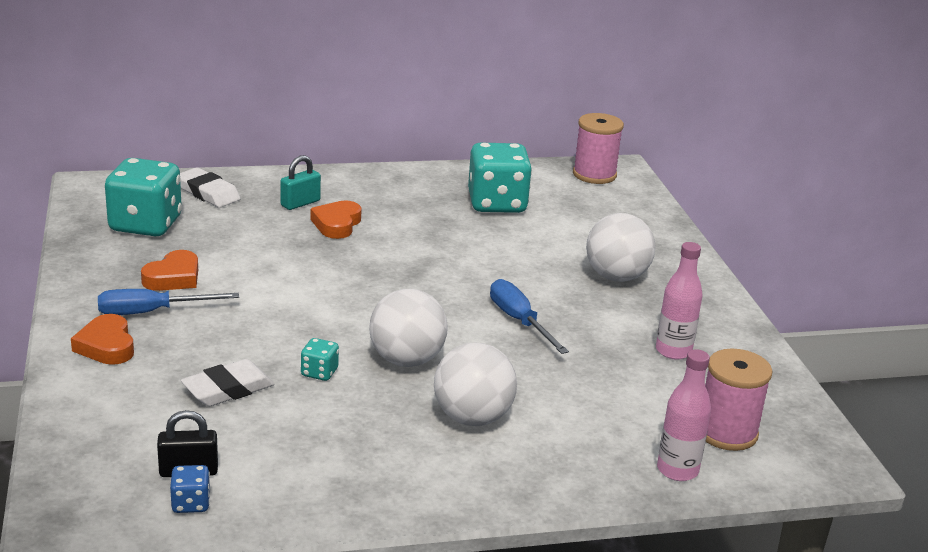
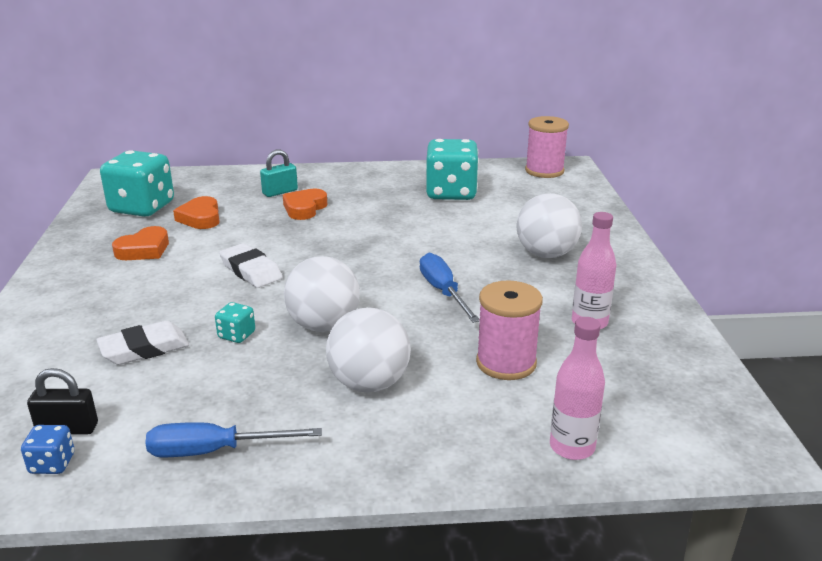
camera: 10 degrees right, 0 degrees up
(106, 346) = (55, 307): orange heart -> orange heart (200, 218)
(151, 312) = (110, 278): blue screwdriver -> blue screwdriver (214, 451)
(208, 193) = (206, 184): white eraser -> white eraser (251, 270)
(726, 432) = (632, 407): pink spool -> pink spool (506, 363)

